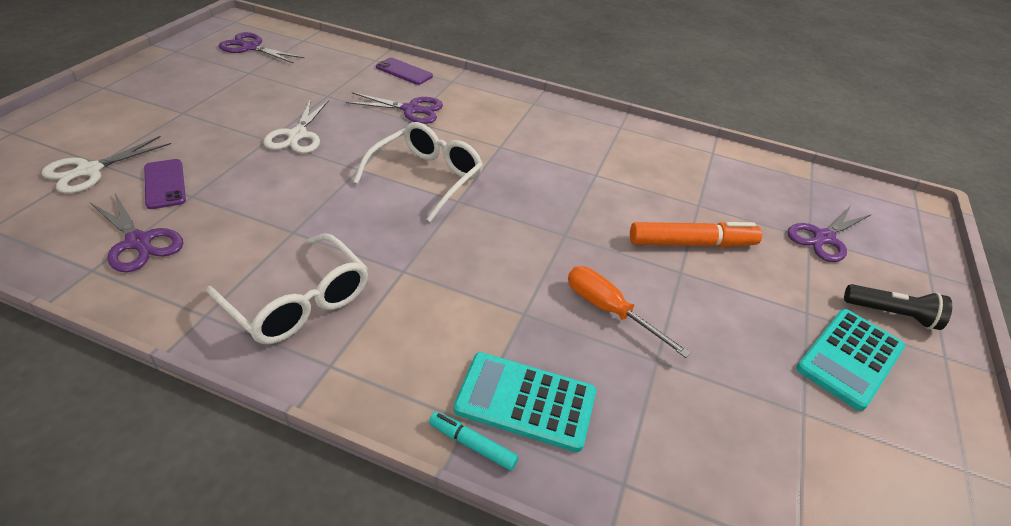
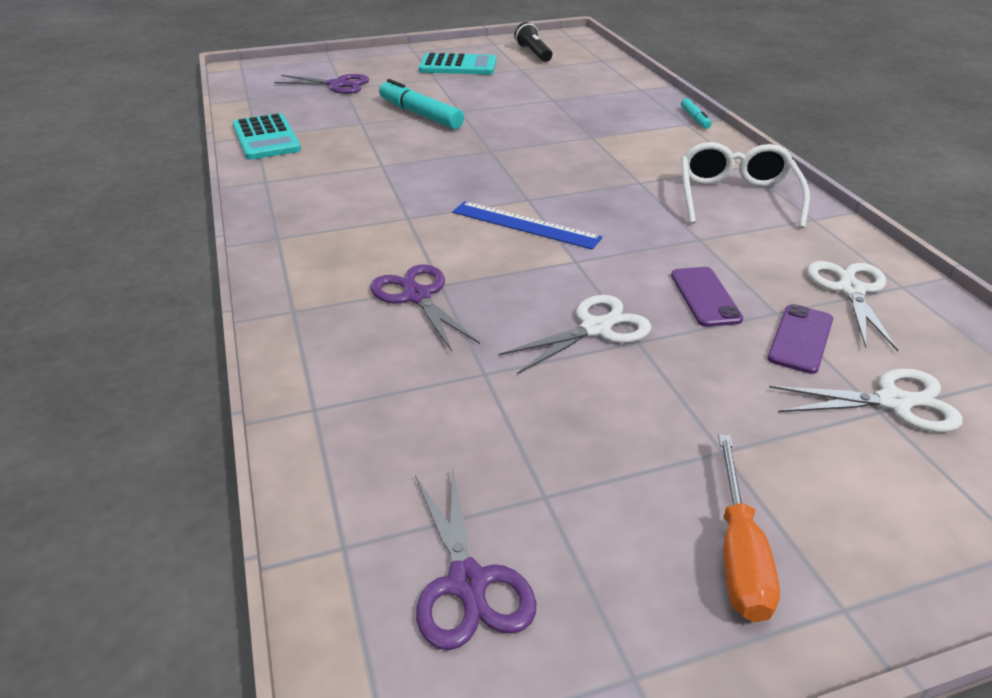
camera: 125 degrees left, 5 degrees down
(139, 242) = (850, 290): purple scissors -> white scissors
(404, 72) = (320, 359): purple phone -> purple phone (705, 297)
(426, 178) = (525, 225): white glasses -> blue ruler
(525, 401) = (647, 117): turquoise calculator -> turquoise calculator (266, 138)
(609, 310) = (539, 118): orange screwdriver -> orange screwdriver (739, 553)
(691, 243) = (420, 114): orange marker -> turquoise marker
(892, 314) = (396, 62): black flashlight -> black flashlight (533, 53)

